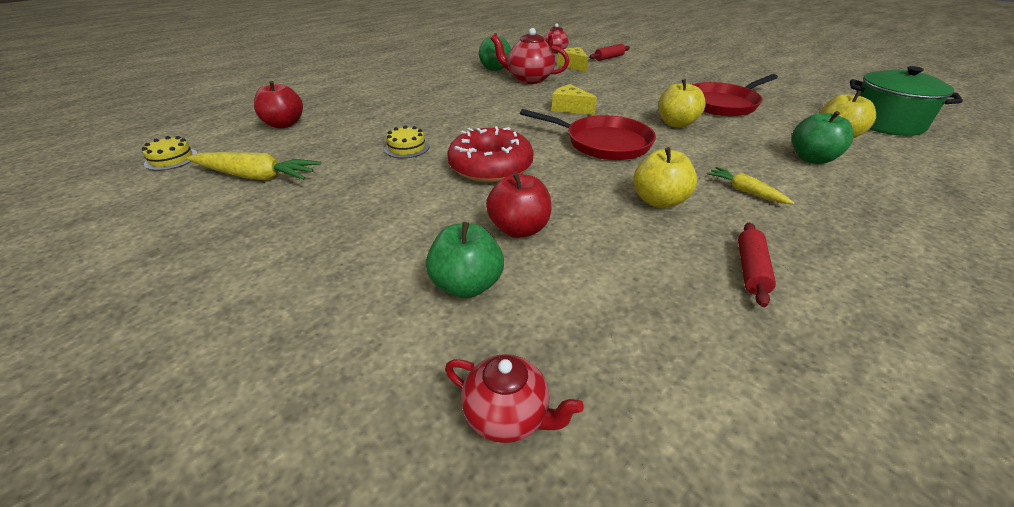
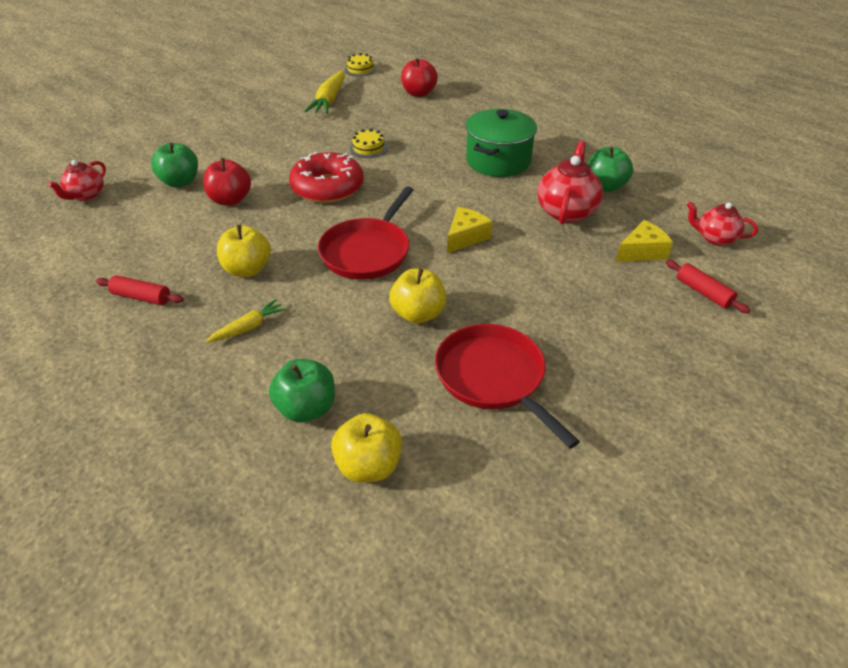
camera: 90 degrees right, 5 degrees up
(885, 123) = (420, 568): green pot -> green pot (498, 161)

